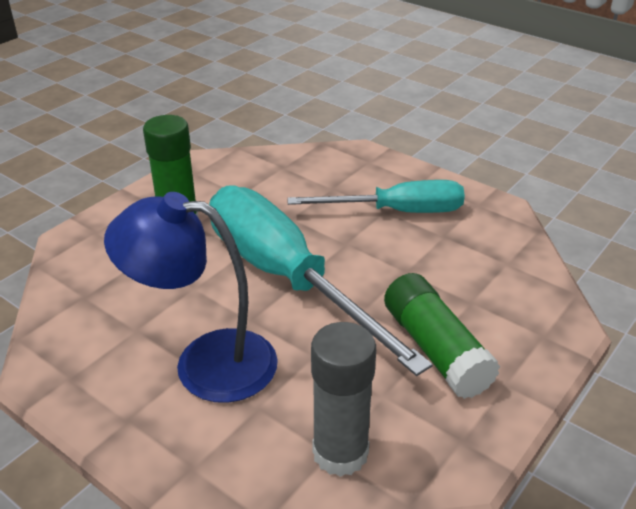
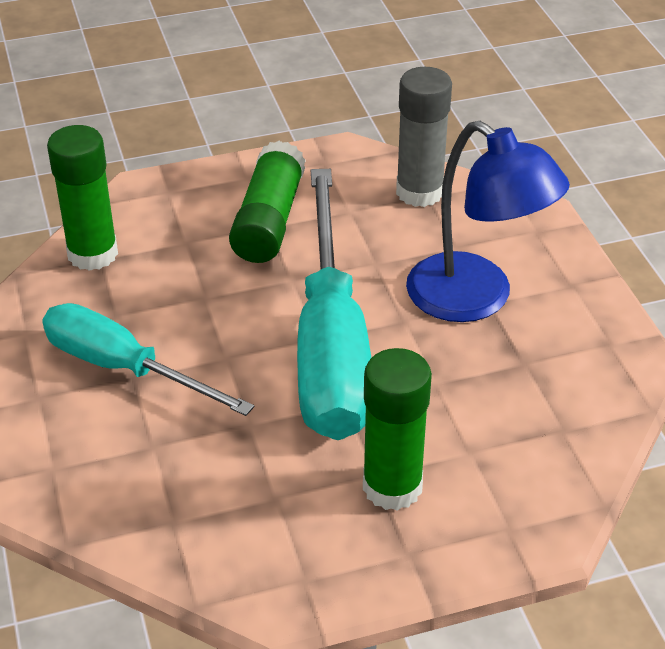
camera: 145 degrees left, 5 degrees up
(516, 262) = (93, 254): none -> green glue stick

